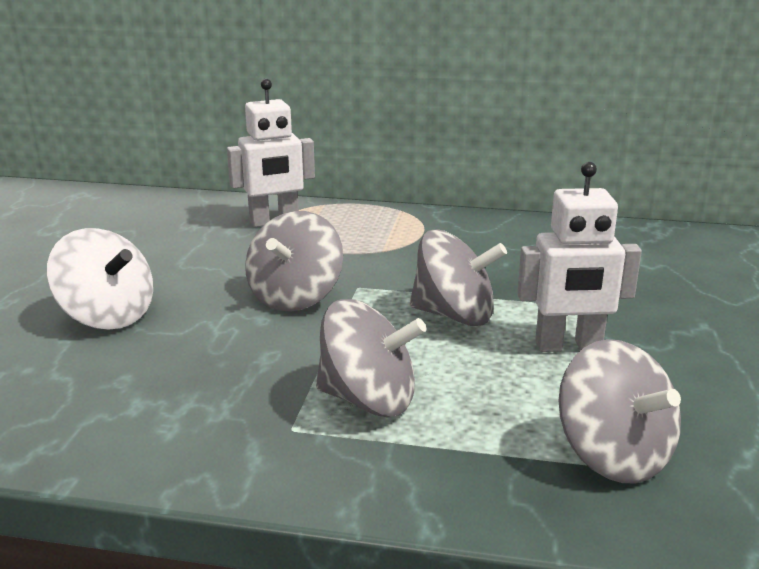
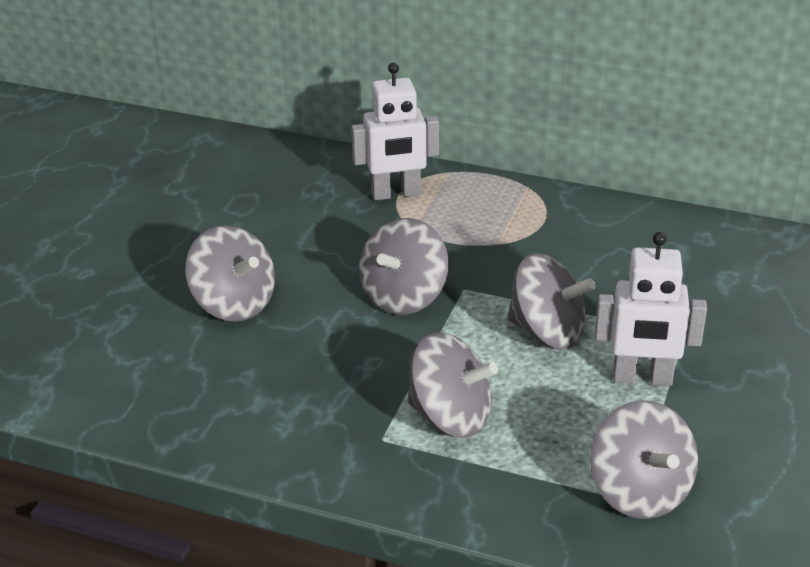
camera: 10 degrees right, 10 degrees up
(107, 316) = (233, 304): white spinning top -> grey spinning top

